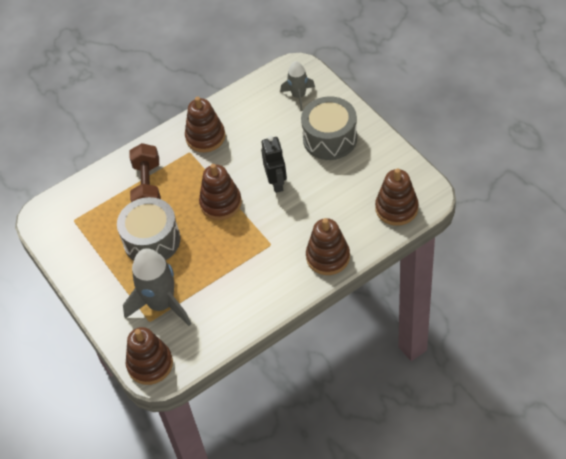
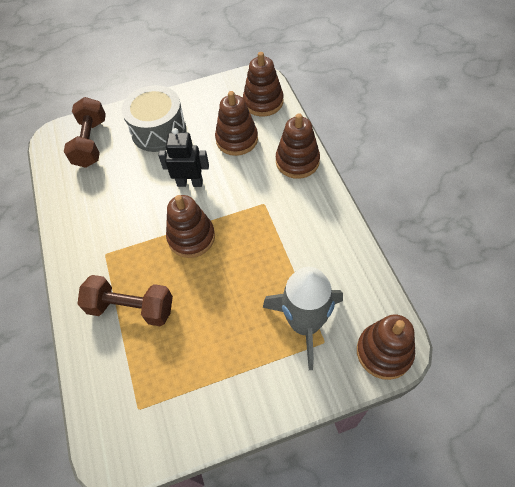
camera: 75 degrees left, 5 degrees up
(152, 240) = (211, 318): grey drum -> none
(205, 137) = (93, 234): brown stacking toy -> brown stacking toy (237, 139)
(299, 96) = (91, 143): grey rocket -> brown dumbbell

